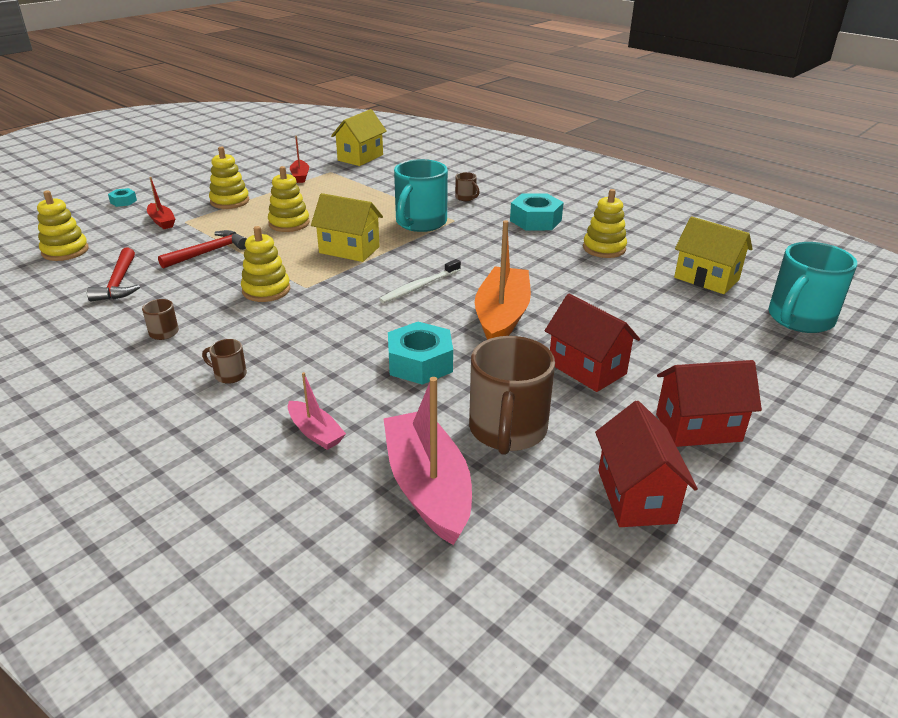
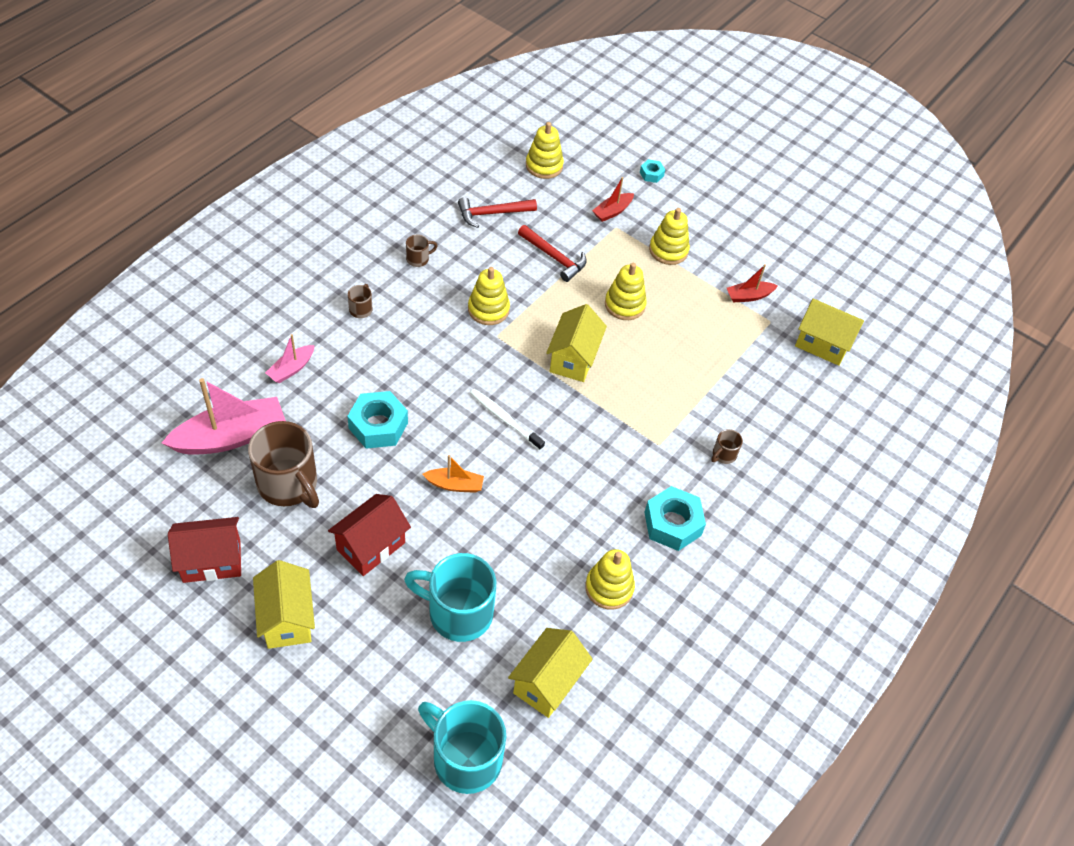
camera: 80 degrees right, 20 degrees up
(420, 223) = (645, 413): turquoise mug -> turquoise mug (458, 612)
(502, 316) = (455, 485): orange boat -> orange boat, size x0.51
(507, 430) = (289, 484): brown mug -> brown mug turned 135 degrees counterclockwise
(698, 427) = (287, 619): red house -> yellow house

